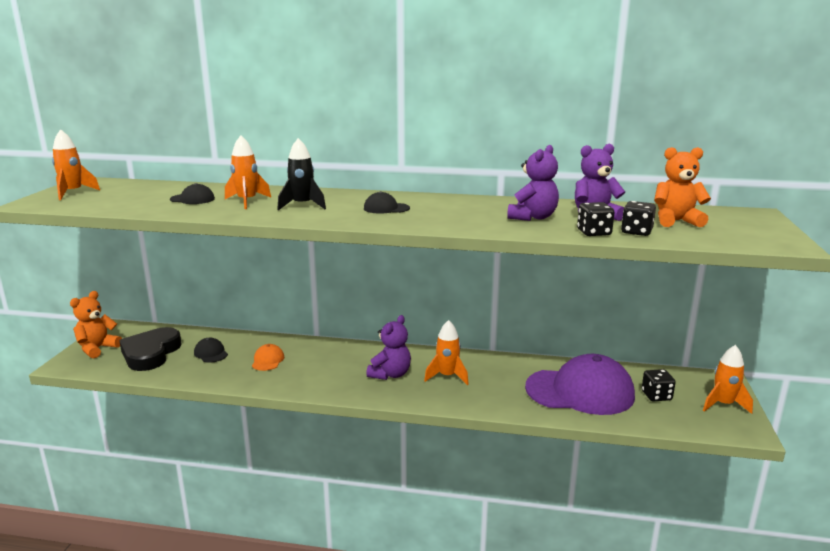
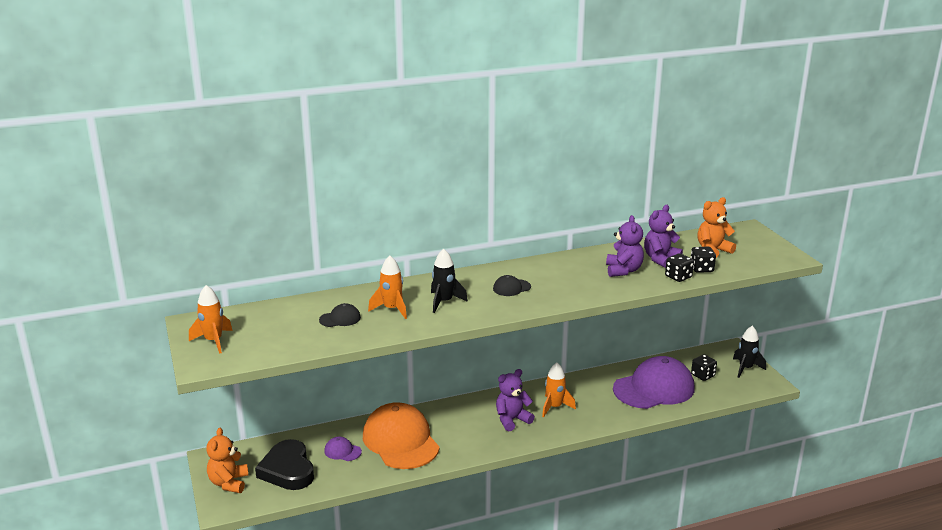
camera: 30 degrees left, 5 degrees up
(211, 353) = (342, 451): black cap -> purple cap
(268, 360) = (400, 441): orange cap -> orange cap, size x2.43
(390, 374) = (512, 420): purple teddy bear -> purple teddy bear turned 120 degrees counterclockwise
(723, 404) = (745, 368): orange rocket -> black rocket

